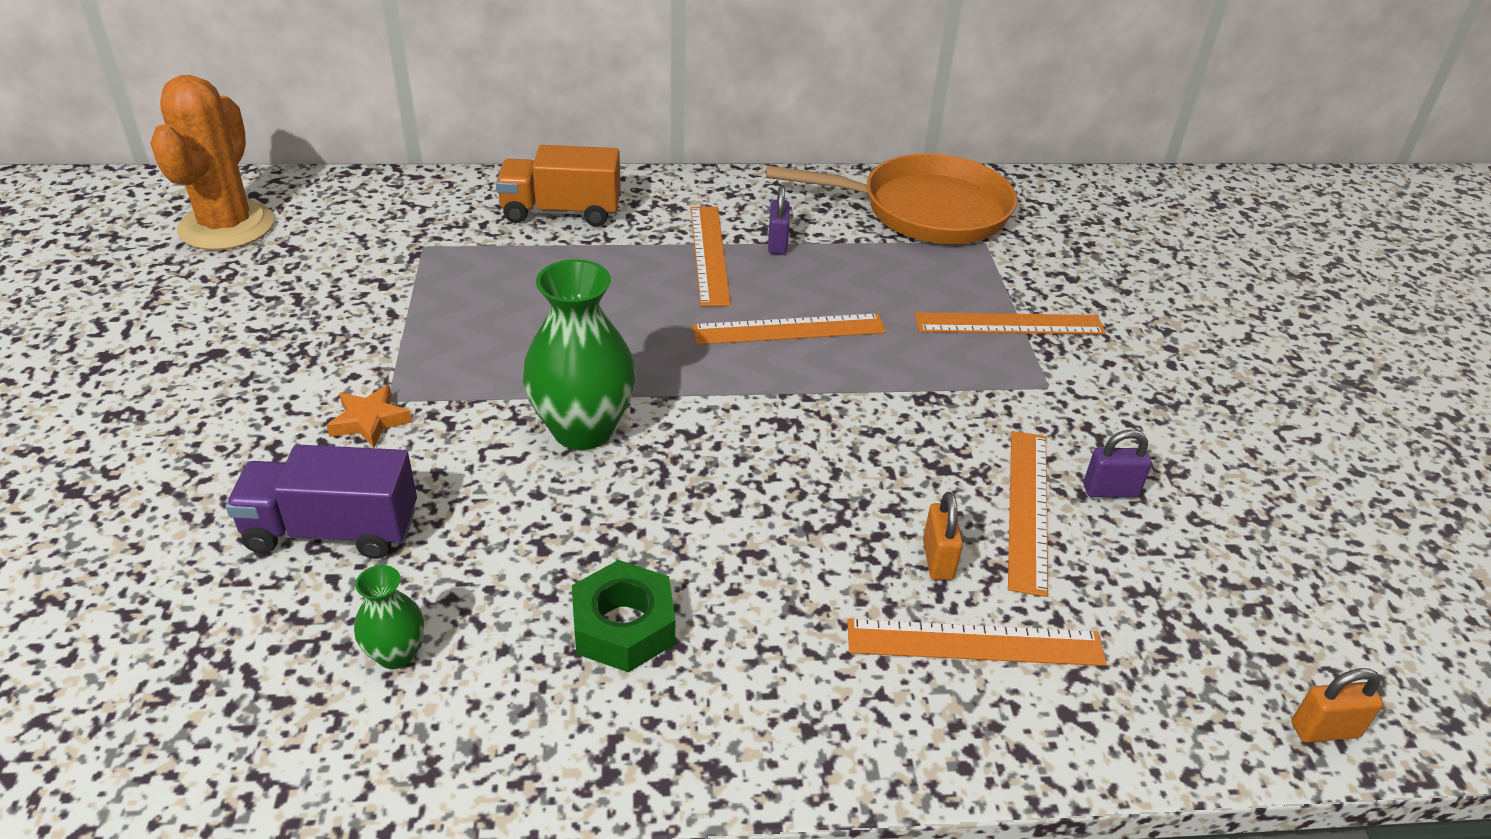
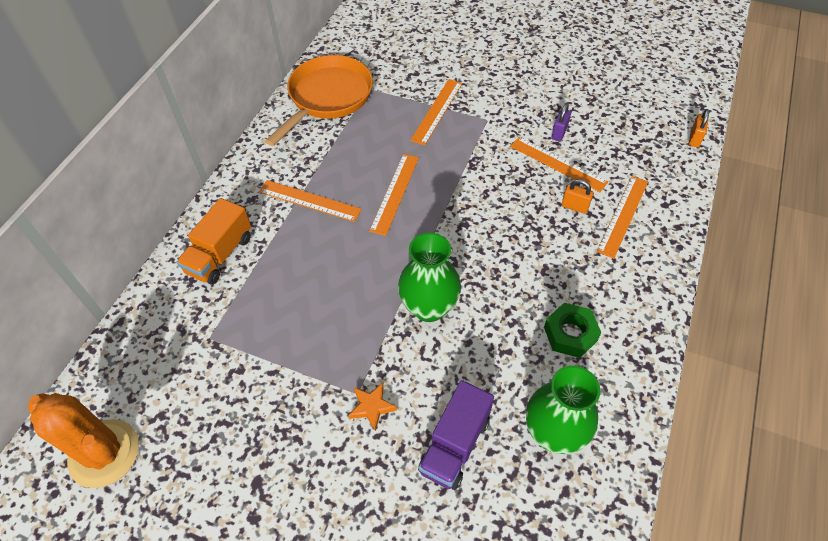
camera: 60 degrees left, 15 degrees up
(396, 654) = (553, 433): green vase -> green vase, size x2.00
(777, 244) = (318, 168): purple padlock -> none

